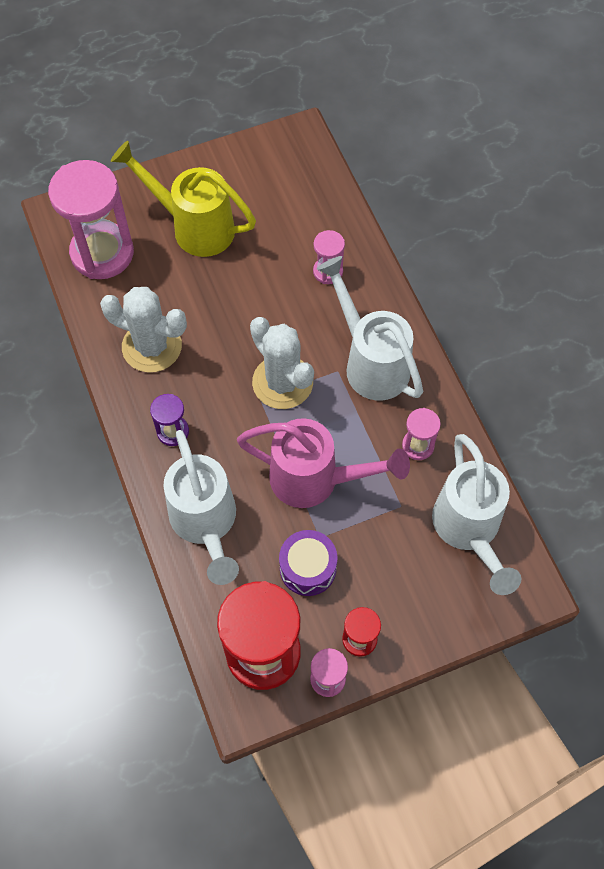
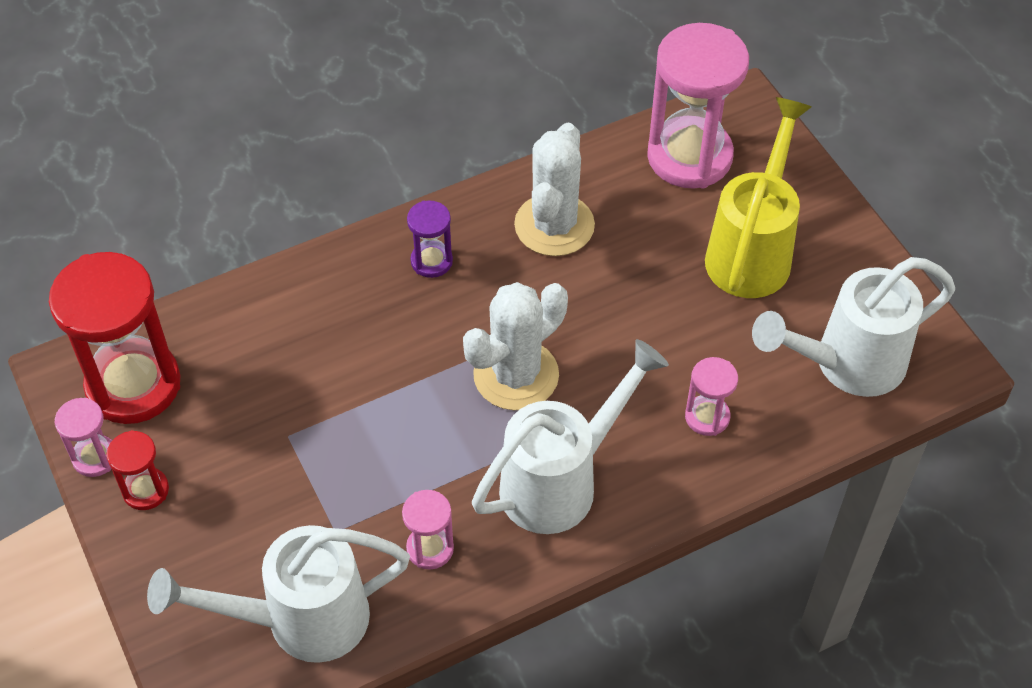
camera: 85 degrees right, 10 degrees down
(206, 524) = (304, 309): white watering can -> white watering can (846, 364)
(308, 568) = (244, 425): purple drum -> none
(316, 480) = (370, 425): pink watering can -> none

